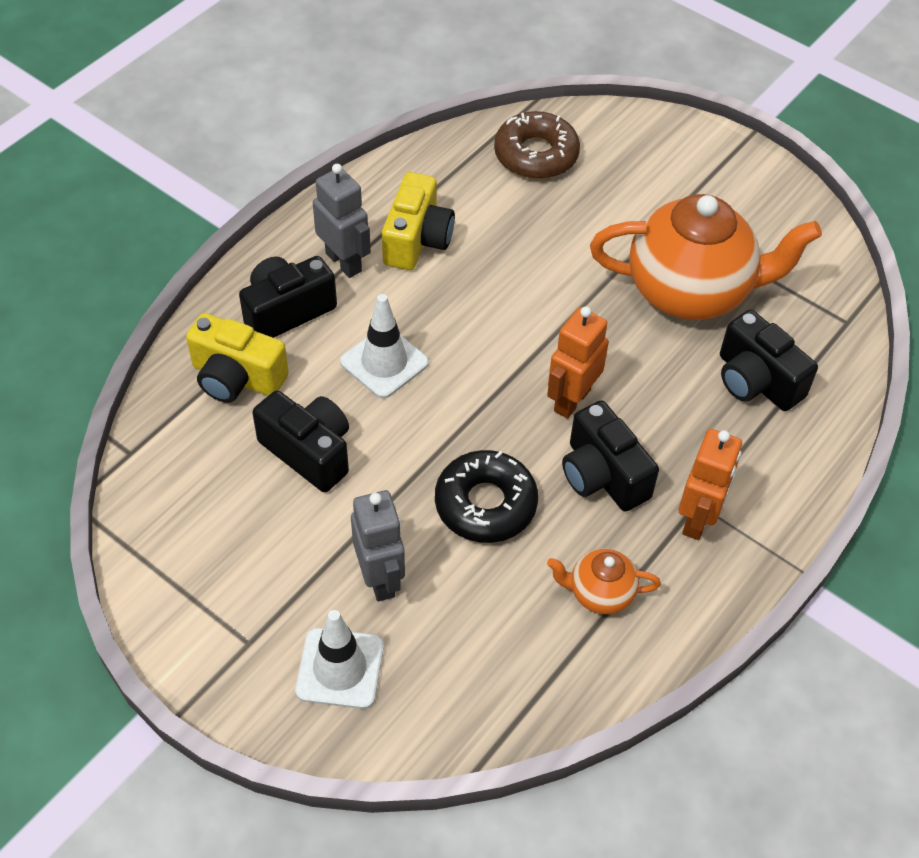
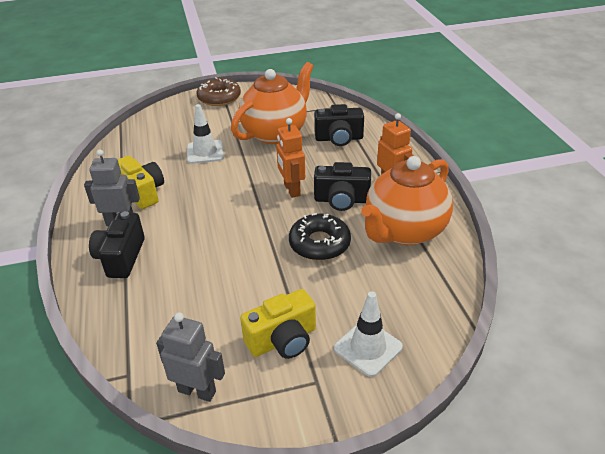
camera: 50 degrees left, 15 degrees down
(236, 377) = (136, 299): yellow camera -> yellow camera (283, 340)
(309, 452) = (219, 293): black camera -> none
(380, 578) = (326, 303): grey robot -> grey robot (197, 391)
(384, 362) = (198, 238): white traffic cone -> white traffic cone (205, 152)
(536, 155) = (148, 137): brown donut -> brown donut (219, 98)
(600, 593) = (404, 231): orange teapot -> orange teapot, size x2.20

